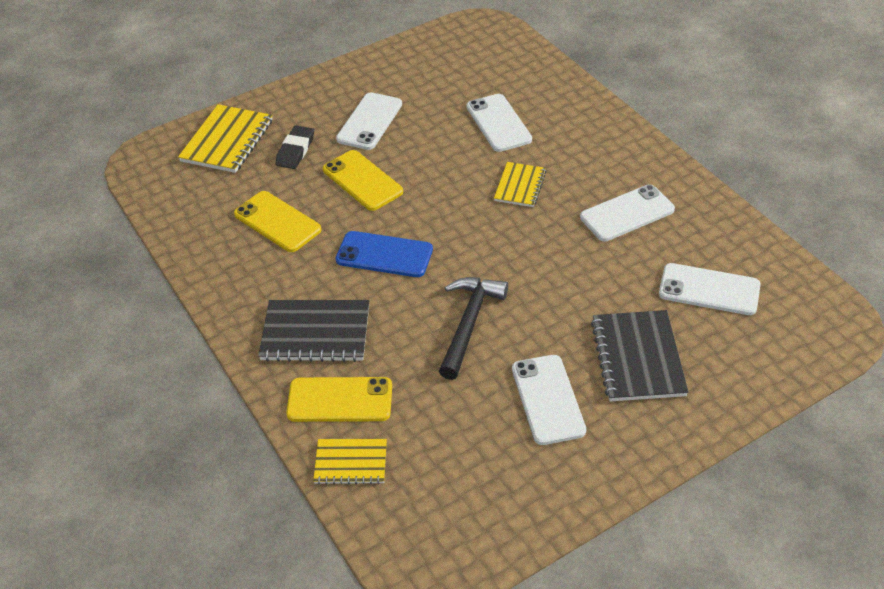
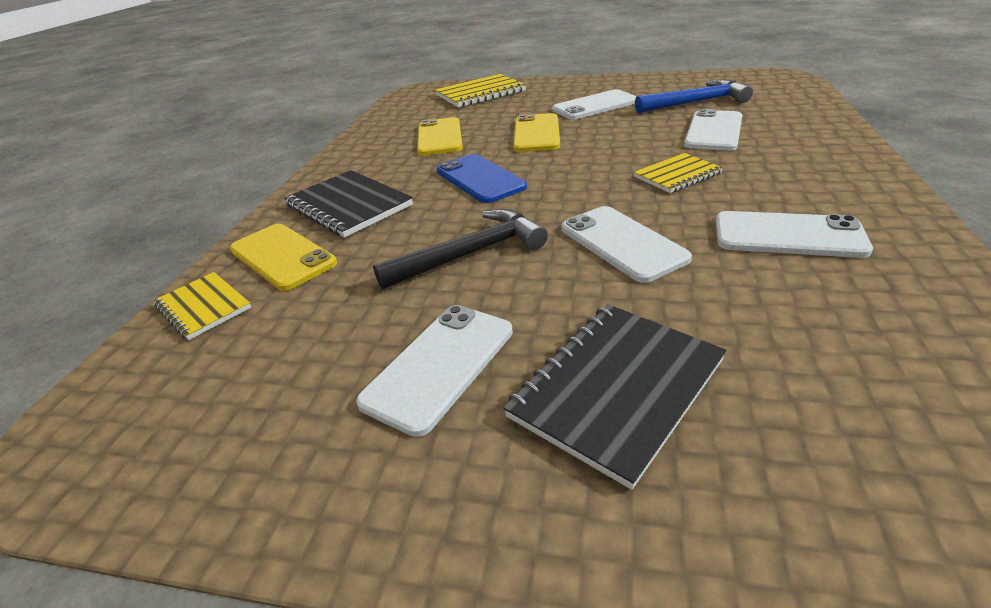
camera: 45 degrees right, 10 degrees down
(295, 150) = (515, 107): black eraser -> none
(450, 88) = (695, 102): none -> blue hammer
(709, 290) = (840, 365): white phone -> white phone (622, 243)

